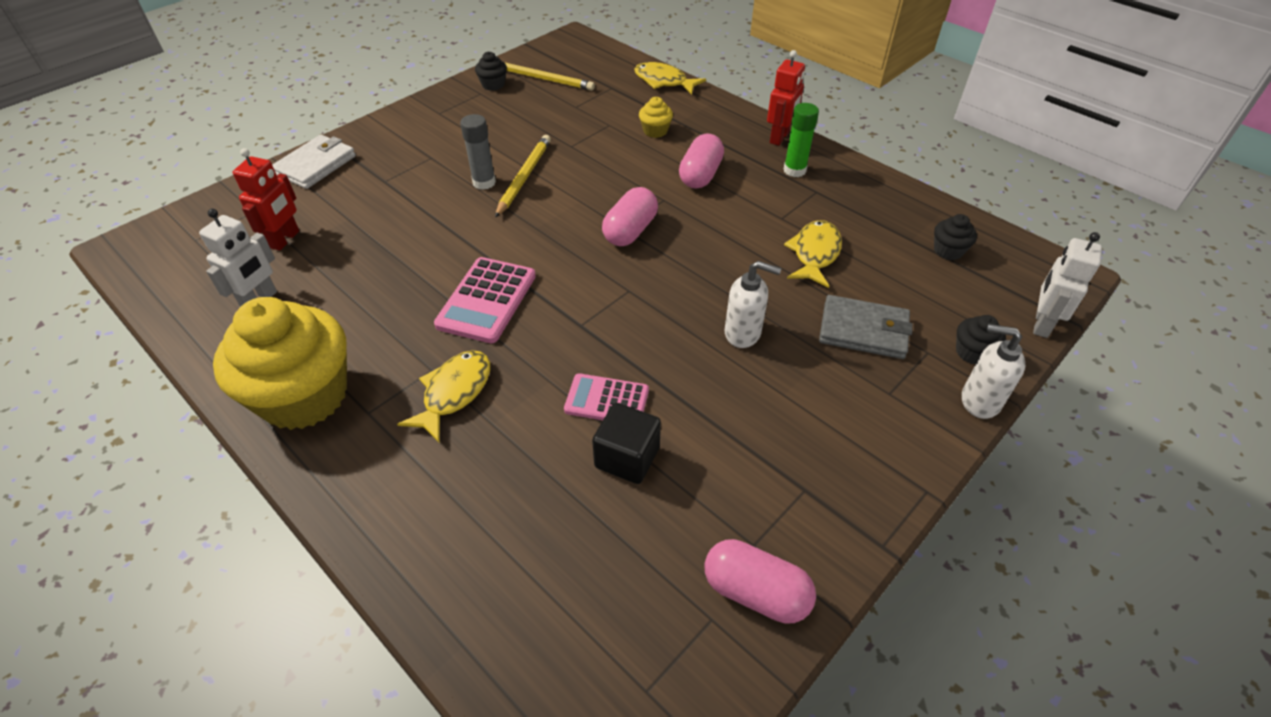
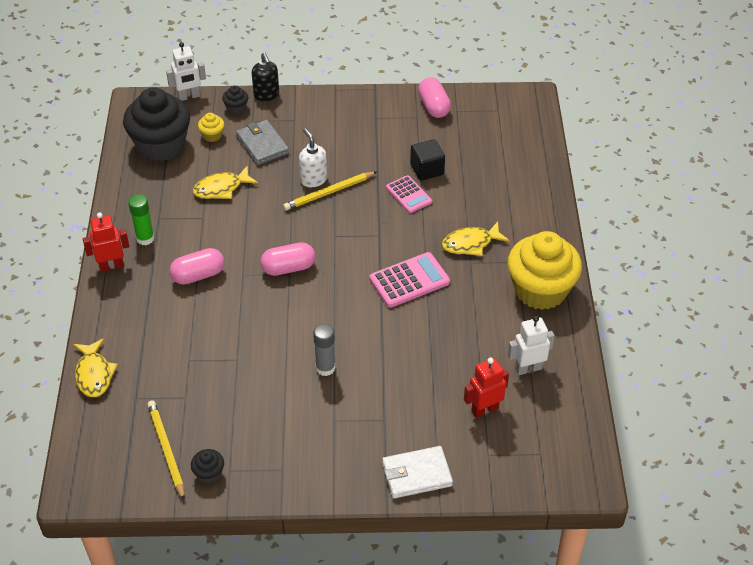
camera: 135 degrees left, 0 degrees up
(524, 177) = (297, 353): yellow pencil -> yellow pencil (329, 193)
(655, 131) = (170, 330): yellow cupcake -> yellow cupcake (212, 135)
(948, 251) = (161, 145): black cupcake -> black cupcake, size x2.46
(979, 401) = (266, 95): white soap dispenser -> black soap dispenser

